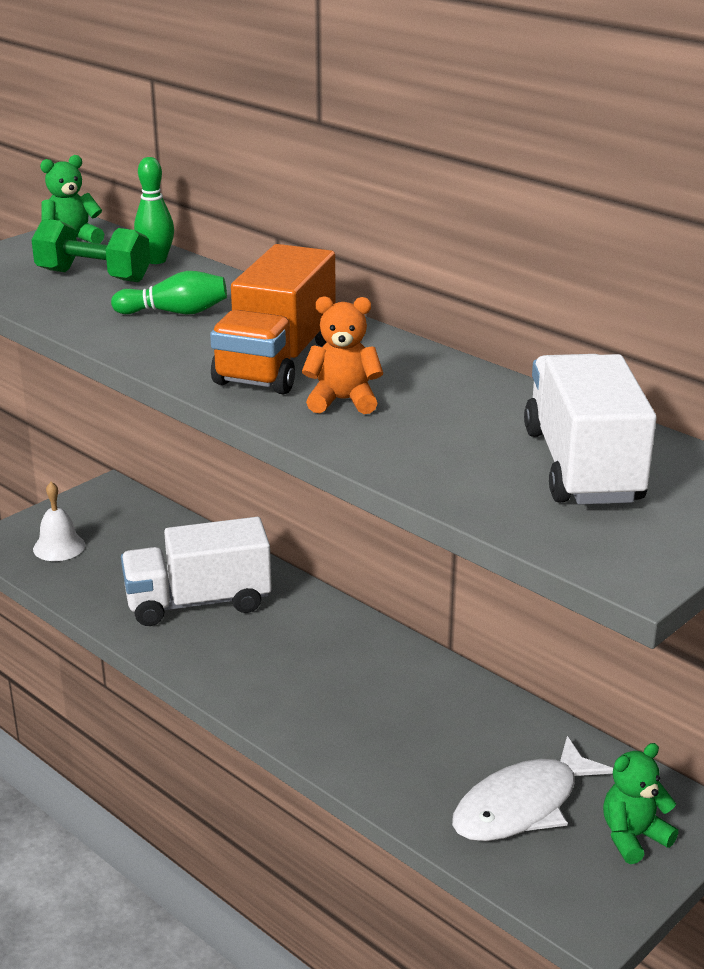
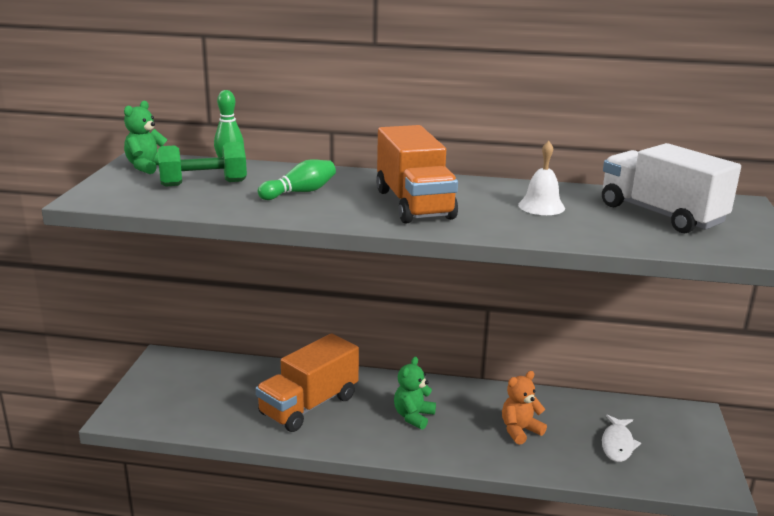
camera: 35 degrees left, 5 degrees down
(59, 547) = (170, 405): white bell -> white bell (541, 206)
(198, 602) = (309, 405): white truck -> orange truck
(343, 401) = (489, 214): orange teddy bear -> orange teddy bear (520, 430)
(523, 805) = (617, 444): white fish -> white fish, size x0.64
(633, 837) = (682, 437): green teddy bear -> green teddy bear (413, 416)

